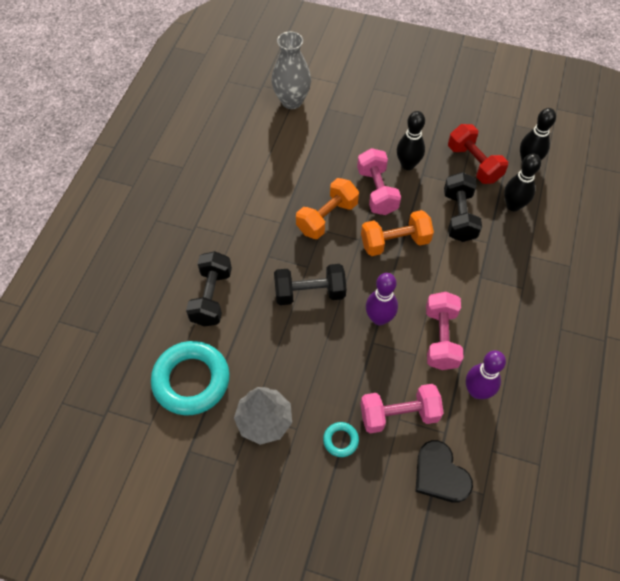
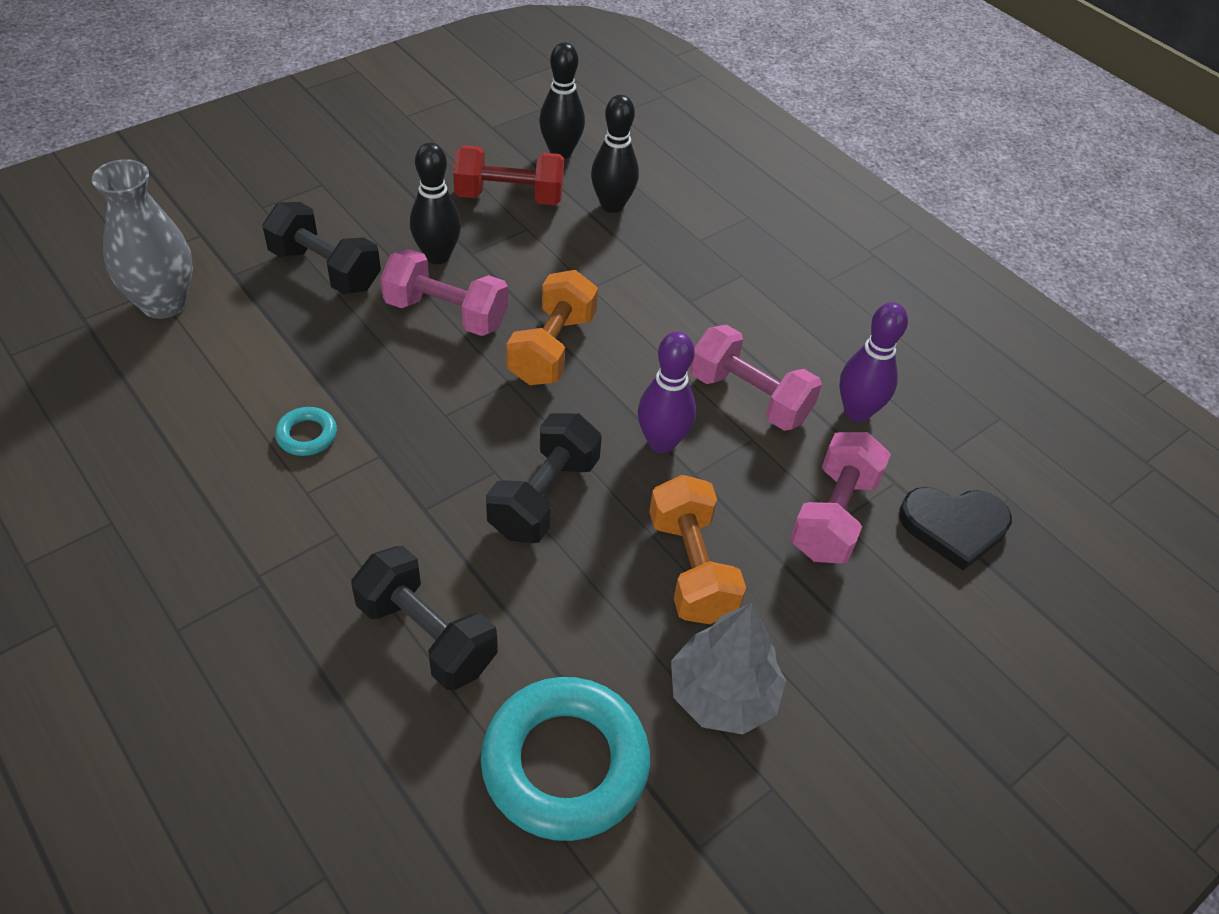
camera: 60 degrees left, 10 degrees down
(327, 218) = (431, 395): orange dumbbell -> orange dumbbell (691, 568)
(340, 440) = (827, 611): turquoise ring -> turquoise ring (307, 435)
(459, 216) = (577, 261): black dumbbell -> black dumbbell (325, 269)

